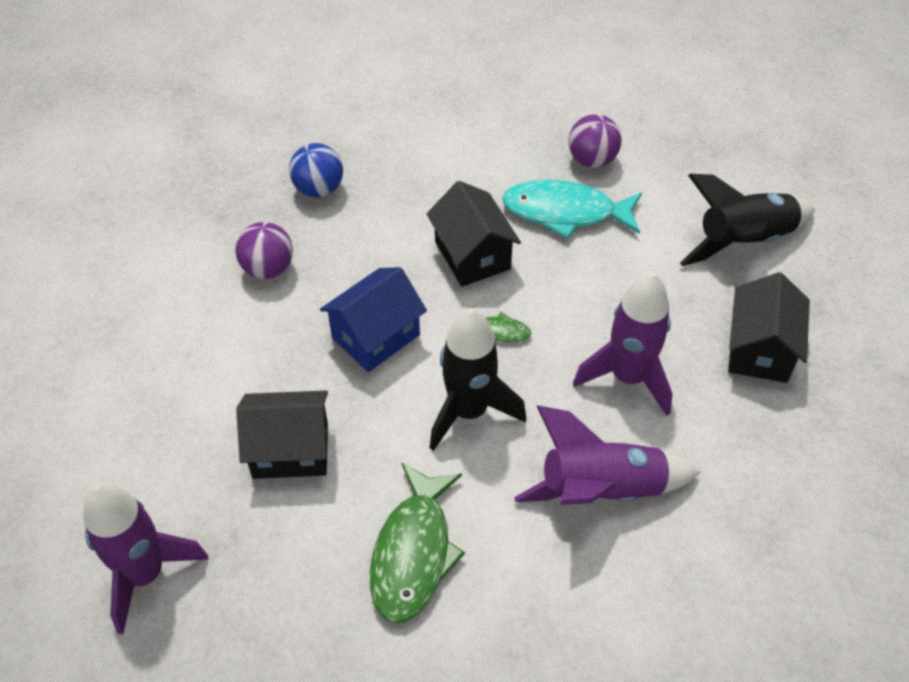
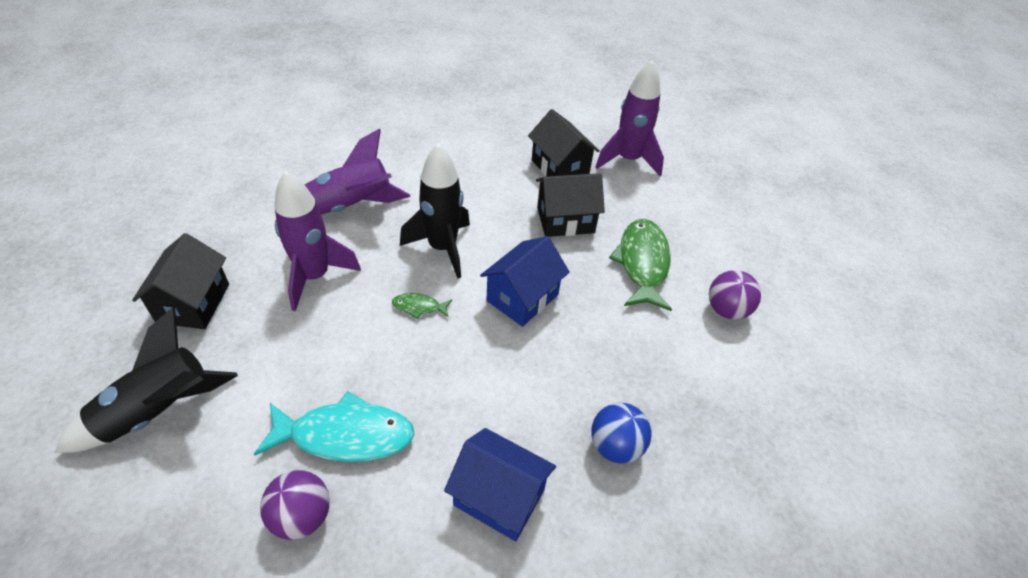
camera: 170 degrees right, 5 degrees down
(268, 268) = (633, 351): purple ball -> purple ball (727, 310)
(413, 553) = (473, 173): green fish -> green fish (642, 263)
(430, 161) = (499, 497): none -> blue house
(472, 255) = (444, 377): black house -> black house (560, 168)

